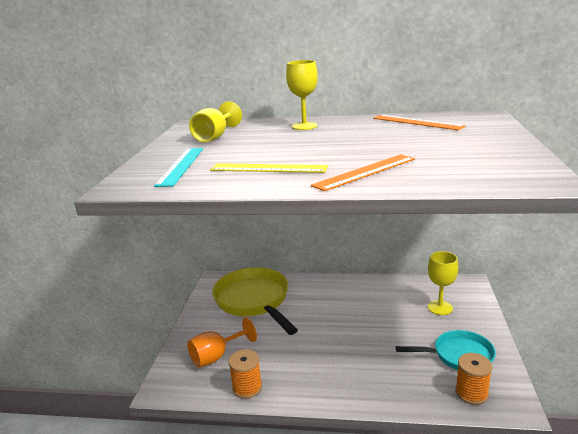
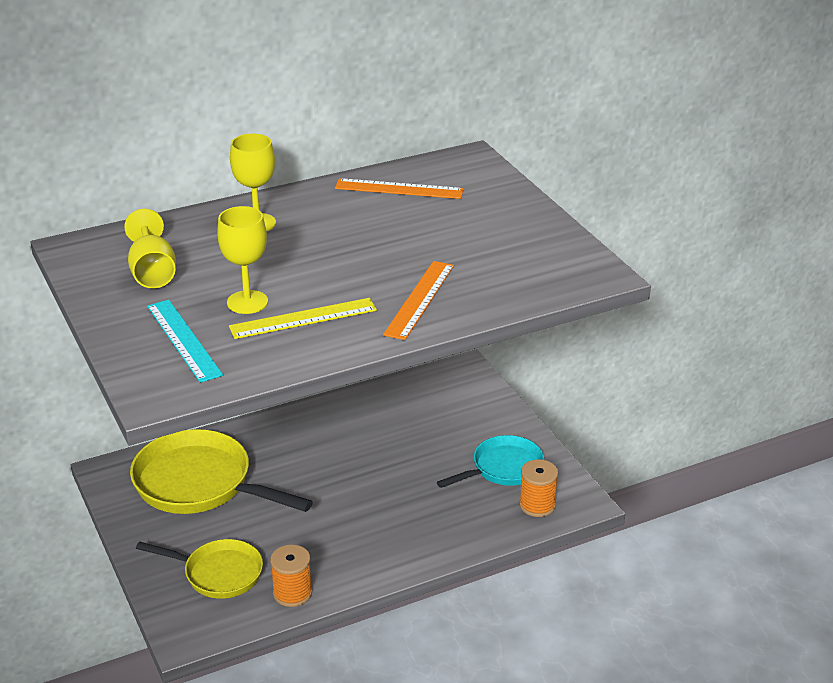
camera: 35 degrees left, 10 degrees up
(216, 356) = (218, 573): orange goblet -> yellow pan
(440, 308) = (449, 415): yellow goblet -> yellow goblet (247, 302)

